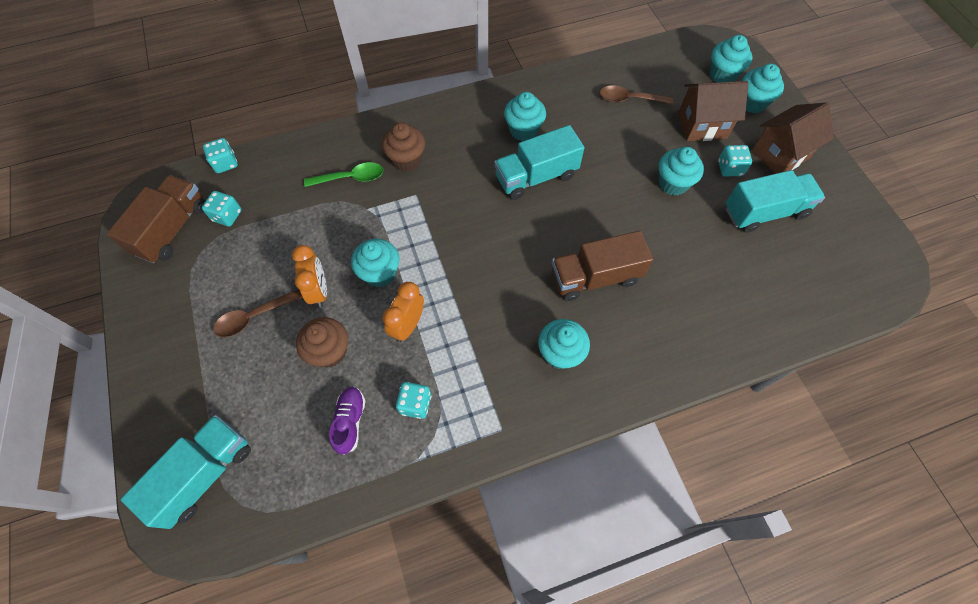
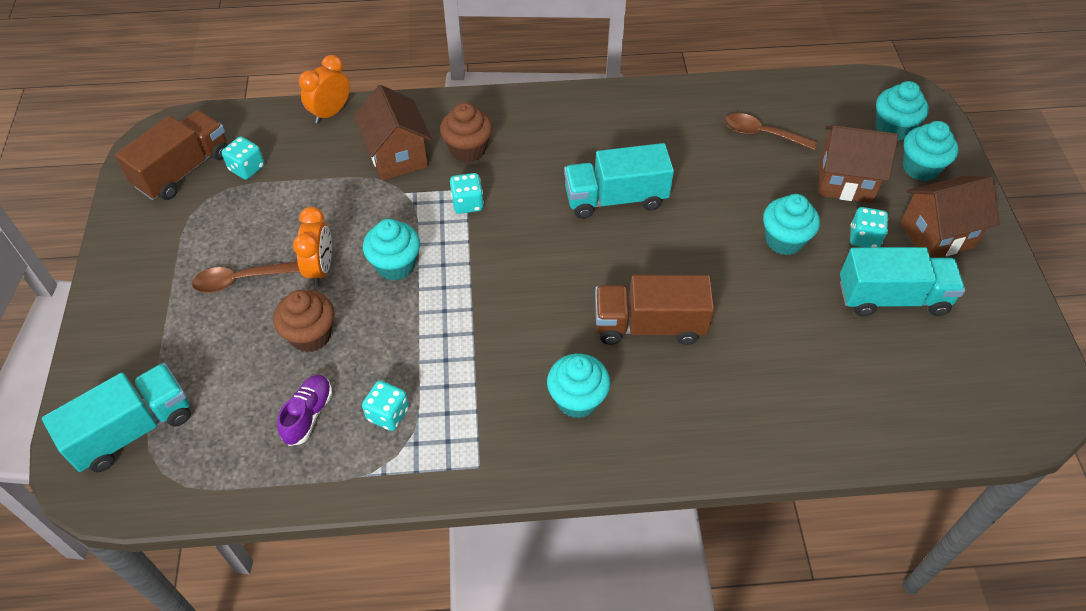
camera: 15 degrees right, 10 degrees down
(225, 163) = (263, 113): turquoise dice -> turquoise dice (467, 203)
(351, 178) = (397, 156): green spoon -> brown house
(408, 325) = (408, 328): orange clock -> orange clock (331, 113)
(523, 130) = (618, 144): turquoise cupcake -> none

